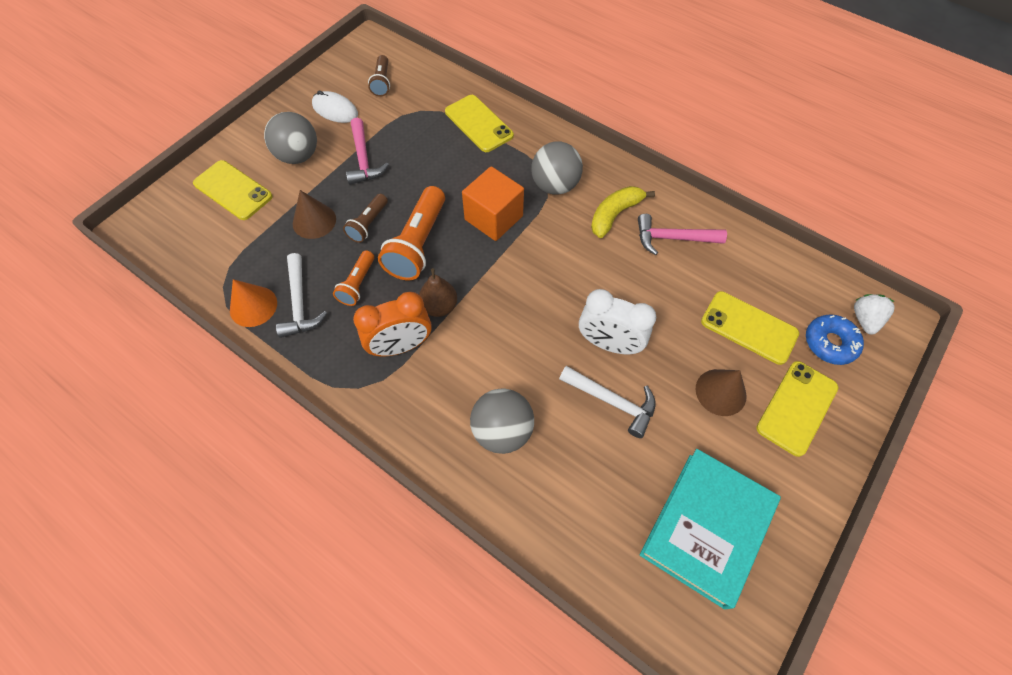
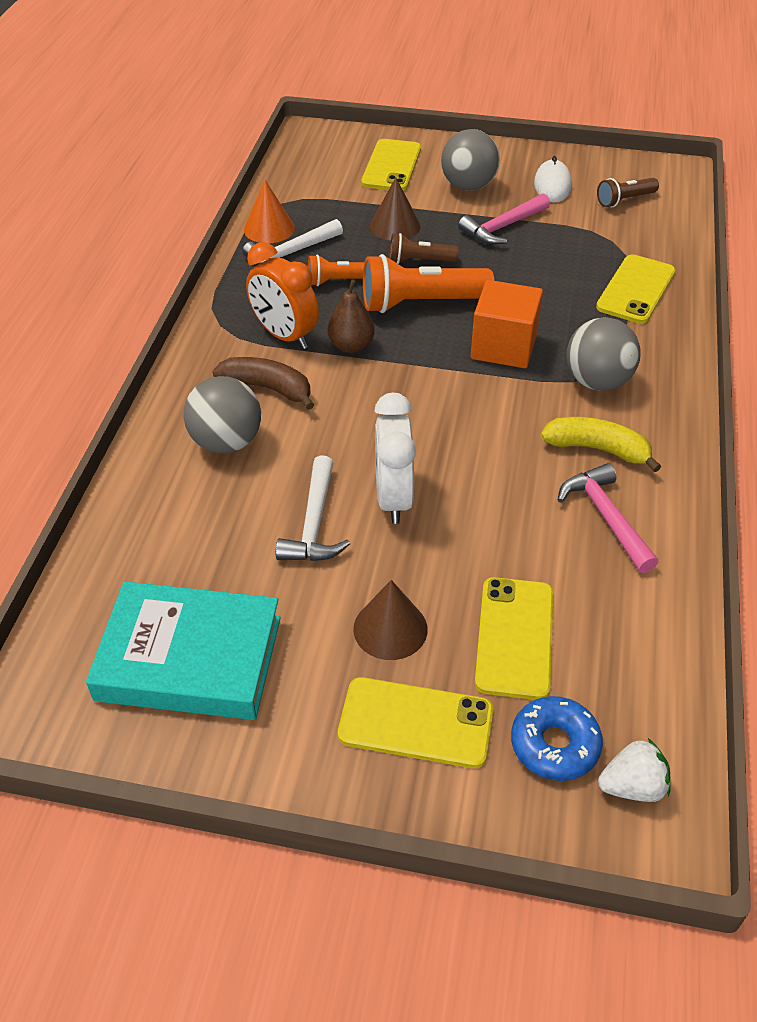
camera: 65 degrees right, 15 degrees down
(456, 380) = (268, 388): none -> brown banana

